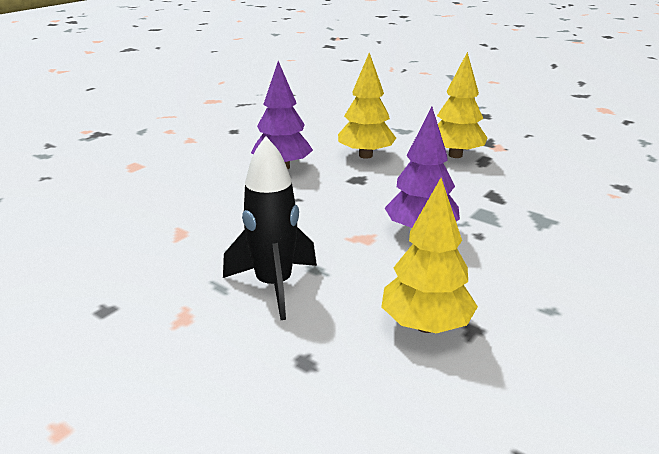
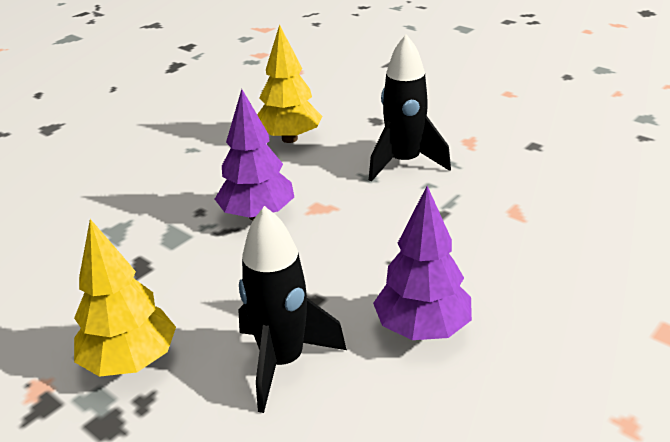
camera: 175 degrees left, 5 degrees up
(366, 155) = (283, 362): yellow tree -> black rocket

